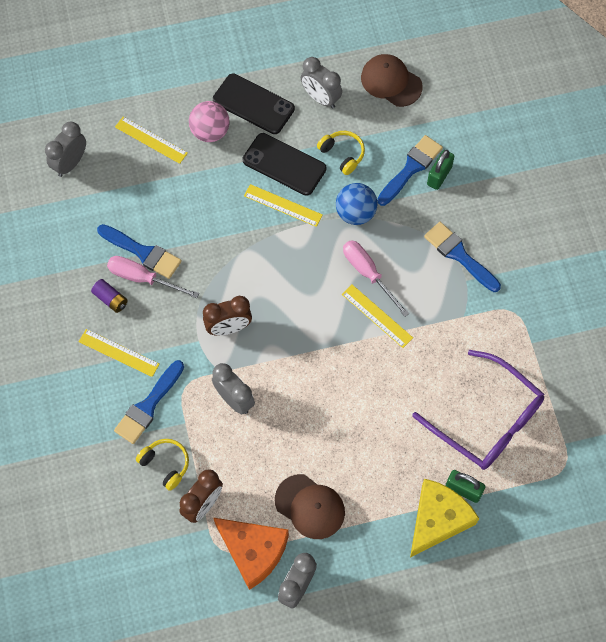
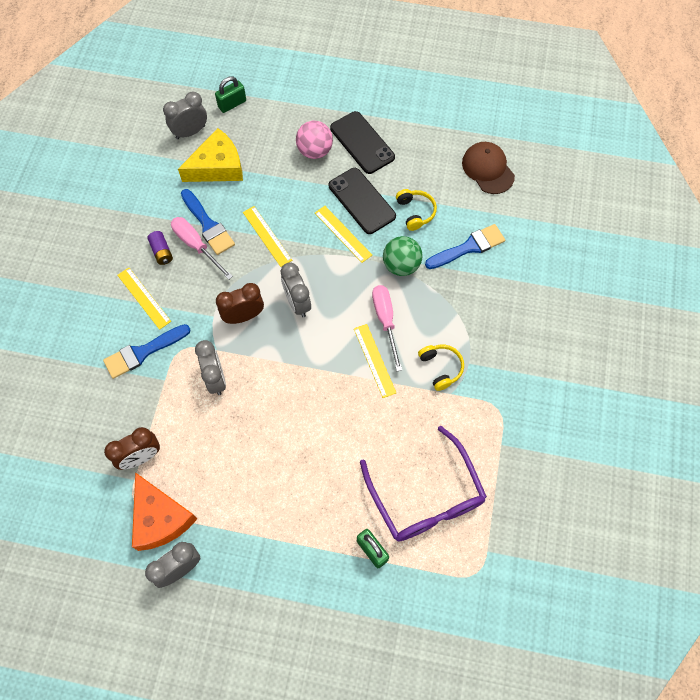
camera: 25 degrees right, 0 degrees up
(151, 140) = (264, 138): yellow ruler -> yellow ruler (267, 236)
(166, 464) = (130, 408): yellow headphones -> yellow headphones (441, 368)
(229, 328) = (243, 316): brown clock -> brown clock turned 150 degrees clockwise
(310, 506) = (229, 501): brown cap -> none
(320, 98) = (420, 159): grey clock -> grey clock (297, 303)
(355, 213) = (401, 265): blue ball -> green ball
(438, 519) = (335, 567): yellow cheese -> yellow cheese (218, 166)
(439, 176) = (490, 263): green padlock -> green padlock (232, 104)
(459, 255) = (474, 338): blue brush -> none

